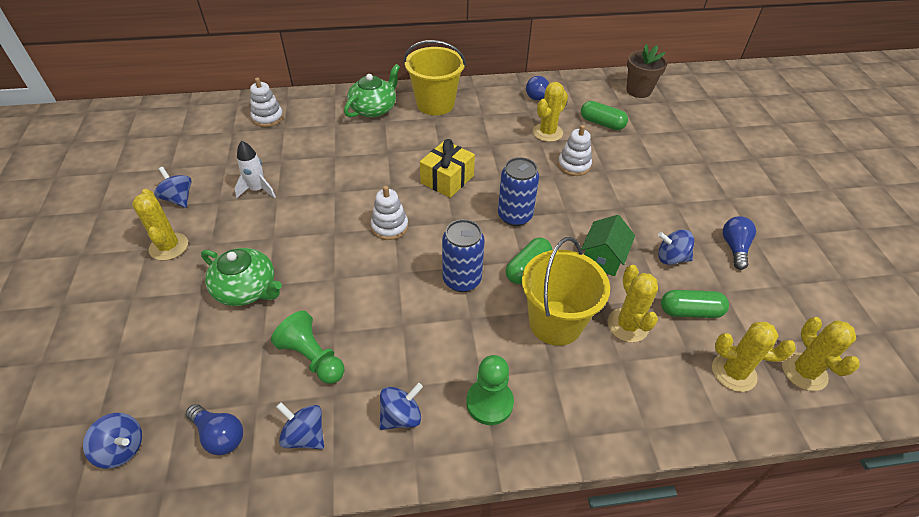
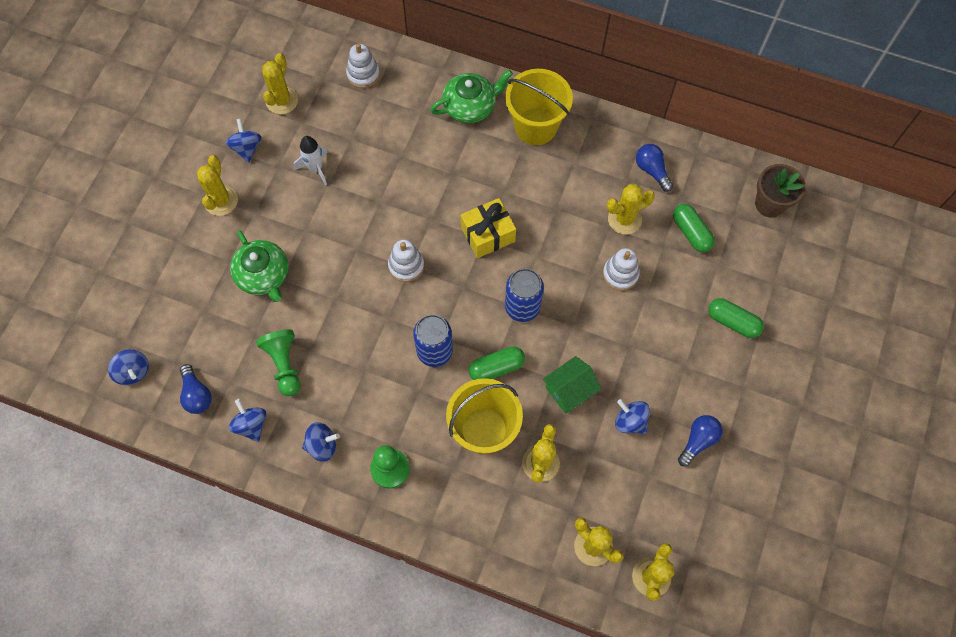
camera: 30 degrees right, 20 degrees up
(198, 156) = (282, 100): none -> yellow cactus
(690, 311) = (603, 478): green capsule -> green capsule (733, 322)

